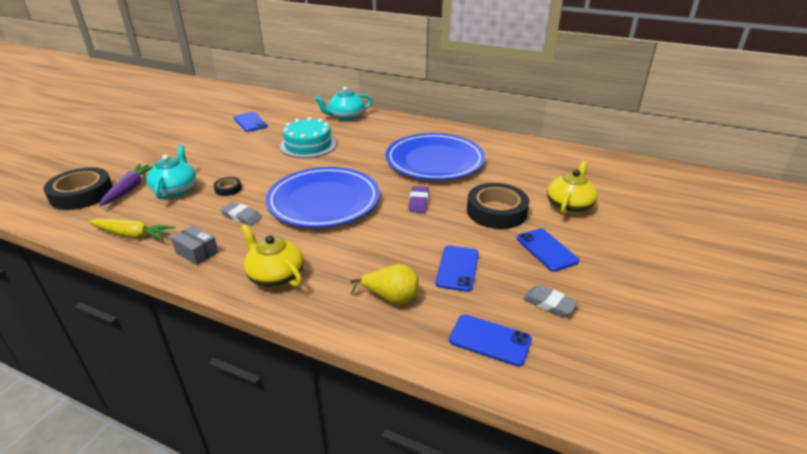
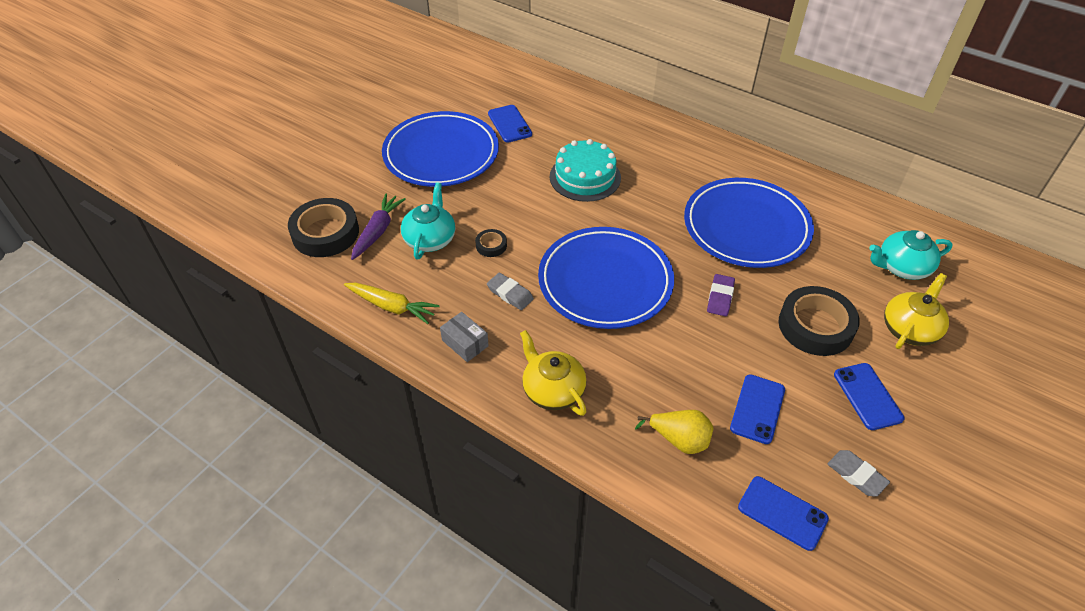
camera: 10 degrees right, 15 degrees up
(193, 141) = (441, 154): none -> blue plate
(345, 116) = (633, 126): turquoise teapot -> turquoise teapot (901, 267)

